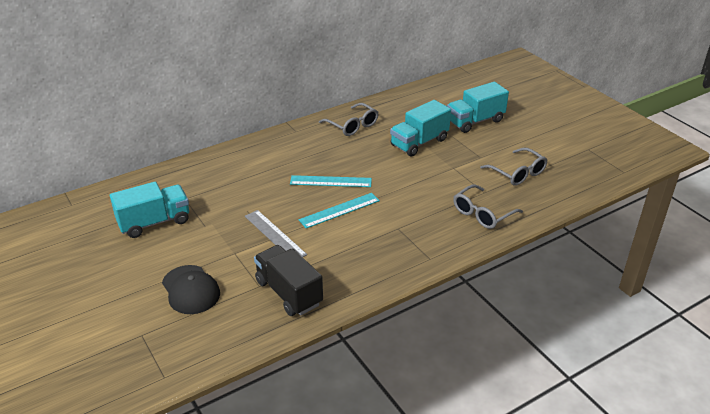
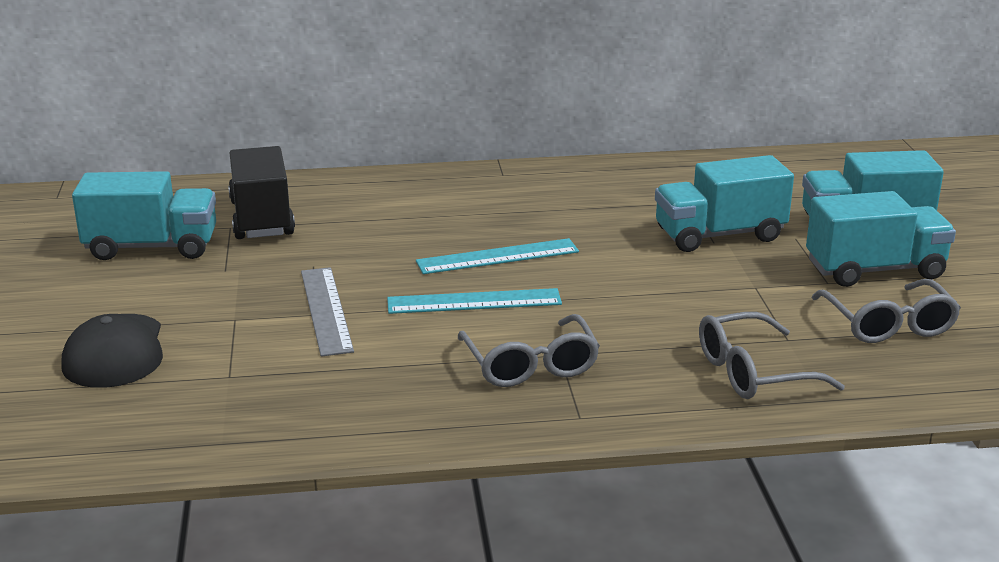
camera: 25 degrees right, 10 degrees down
(289, 293) = (268, 399): black truck -> black truck (262, 218)
(330, 181) = (497, 256): turquoise ruler -> turquoise ruler turned 45 degrees counterclockwise
(352, 126) = (612, 186): grey glasses -> grey glasses (530, 365)
(494, 145) = (875, 270): none -> turquoise truck

